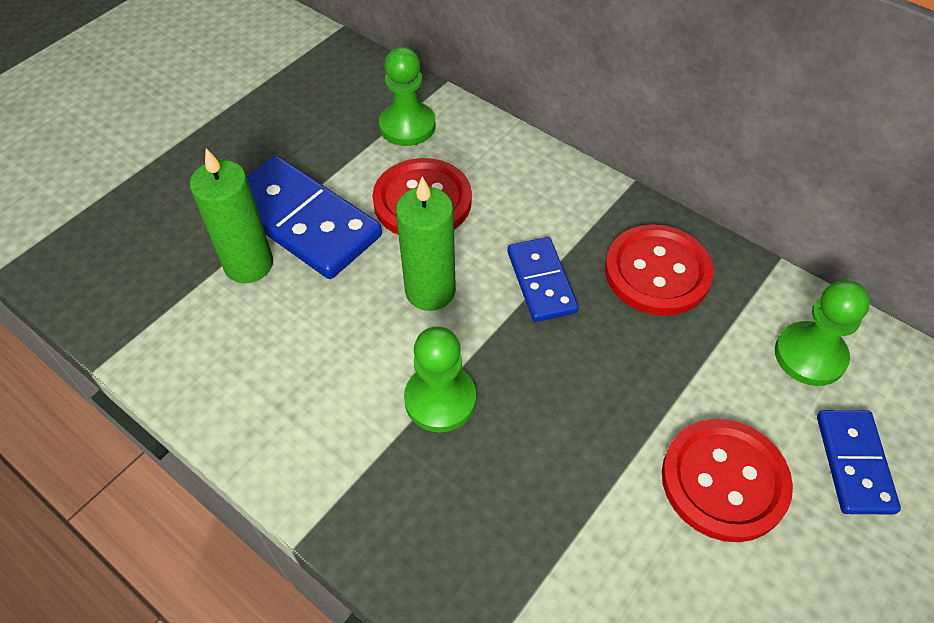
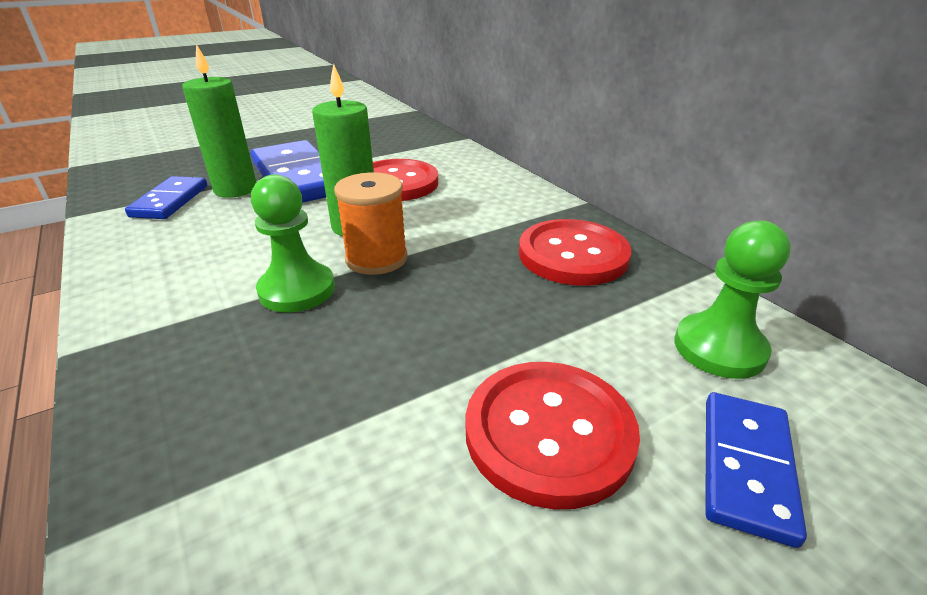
camera: 20 degrees right, 20 degrees down
(407, 126) = (419, 150): green pawn -> none
(483, 333) = (376, 258): none -> orange spool
(541, 282) = (456, 240): blue domino -> blue domino (170, 201)

